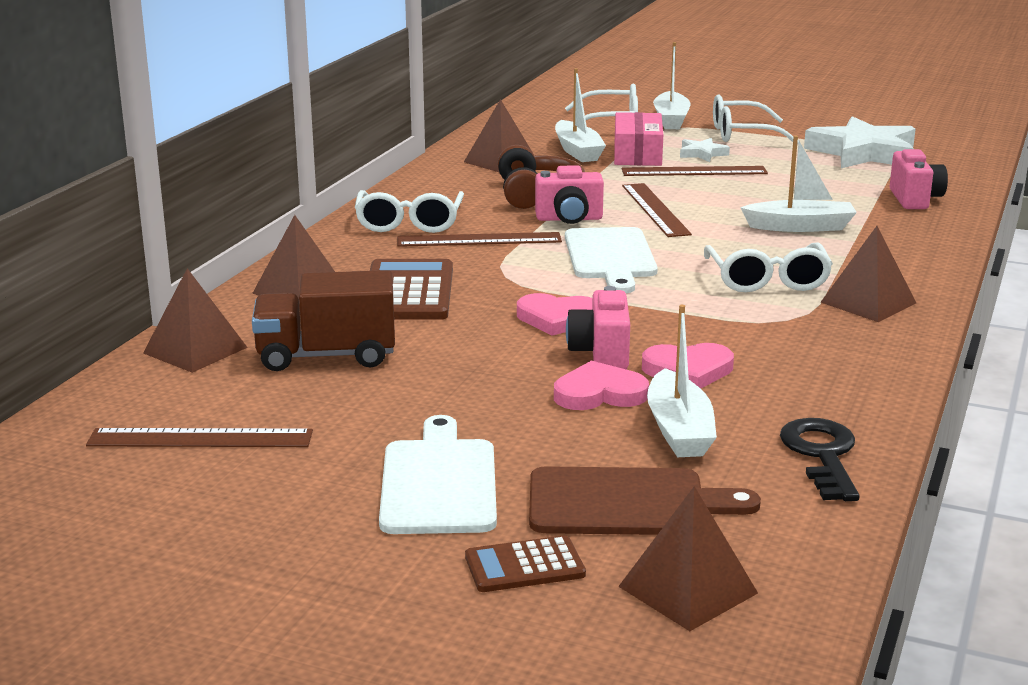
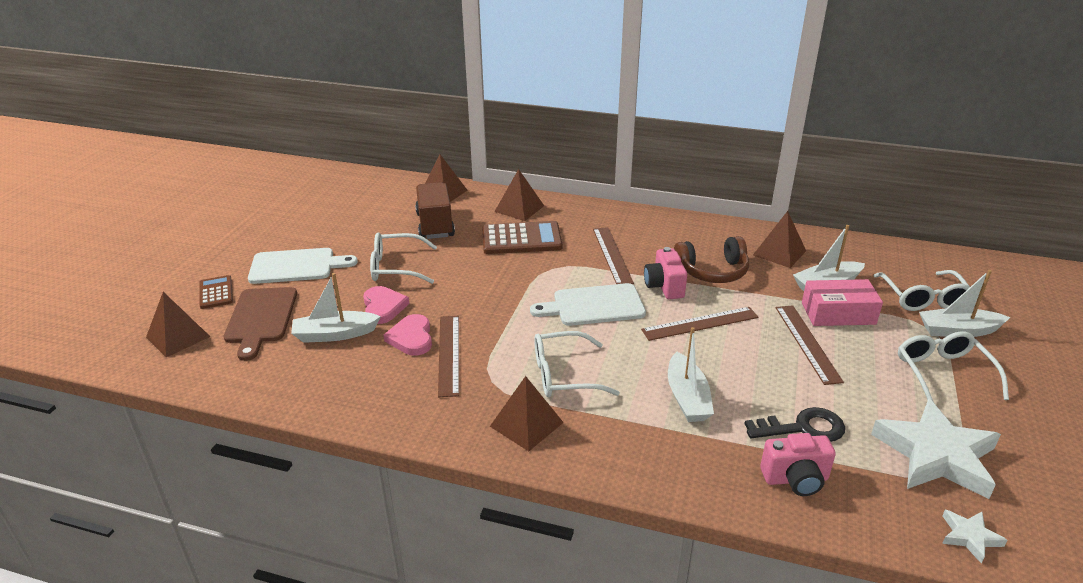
camera: 85 degrees right, 10 degrees up
(200, 438) = (351, 207): brown ruler -> brown ruler (449, 354)
(409, 223) = (634, 229): white glasses -> white glasses (396, 267)
(557, 318) = (487, 289): pink heart -> none
(601, 354) = (436, 306): pink camera -> none
(702, 154) = (861, 348): white star -> white star (969, 537)
(822, 455) = (294, 386): black key -> black key (803, 428)

